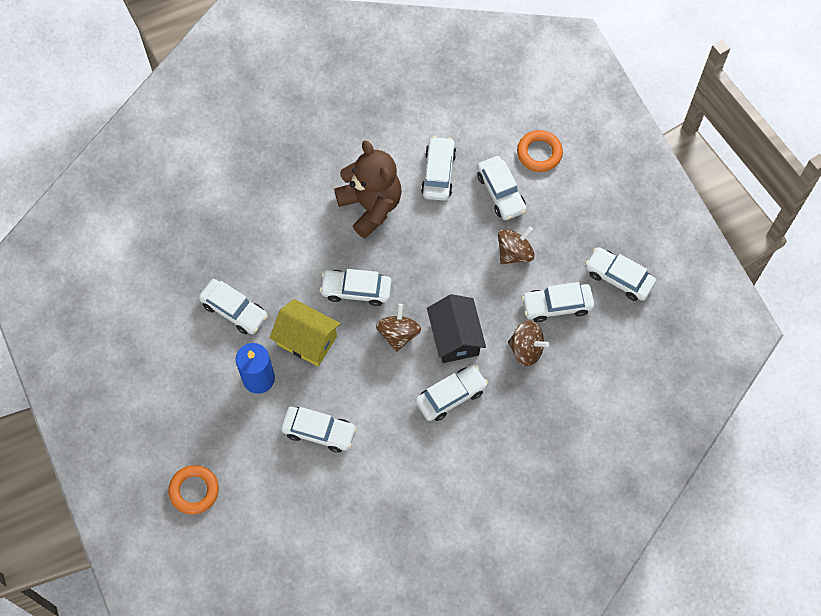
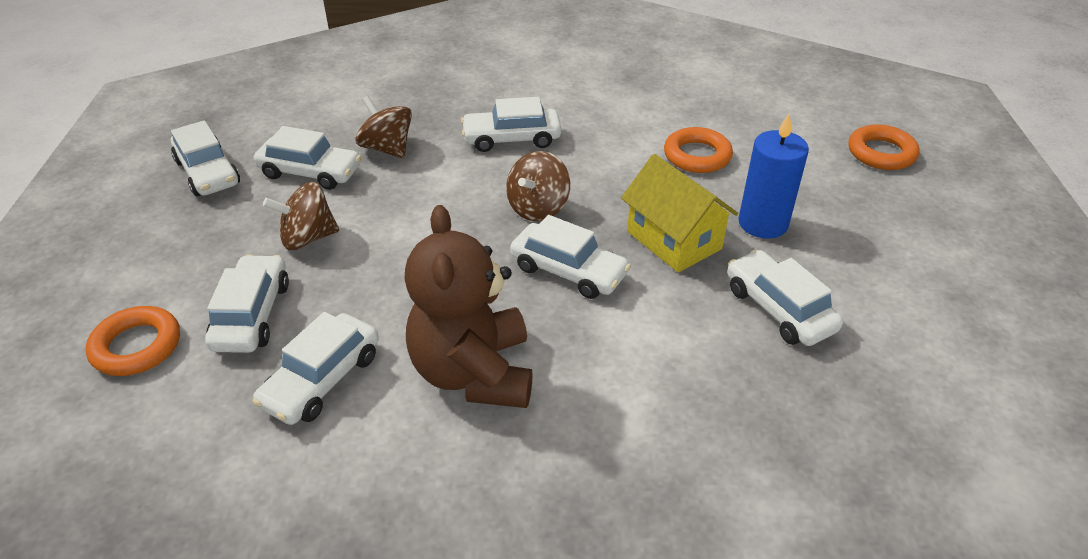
camera: 155 degrees left, 25 degrees down
(319, 431) = (697, 156): white car -> orange ring
(455, 337) = (465, 183): black house -> none

